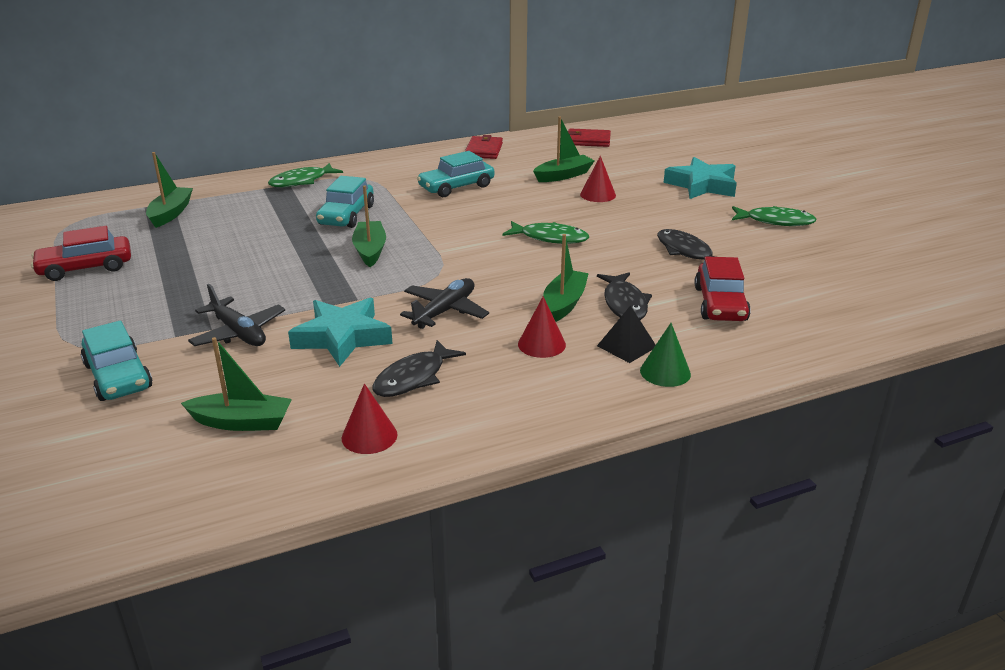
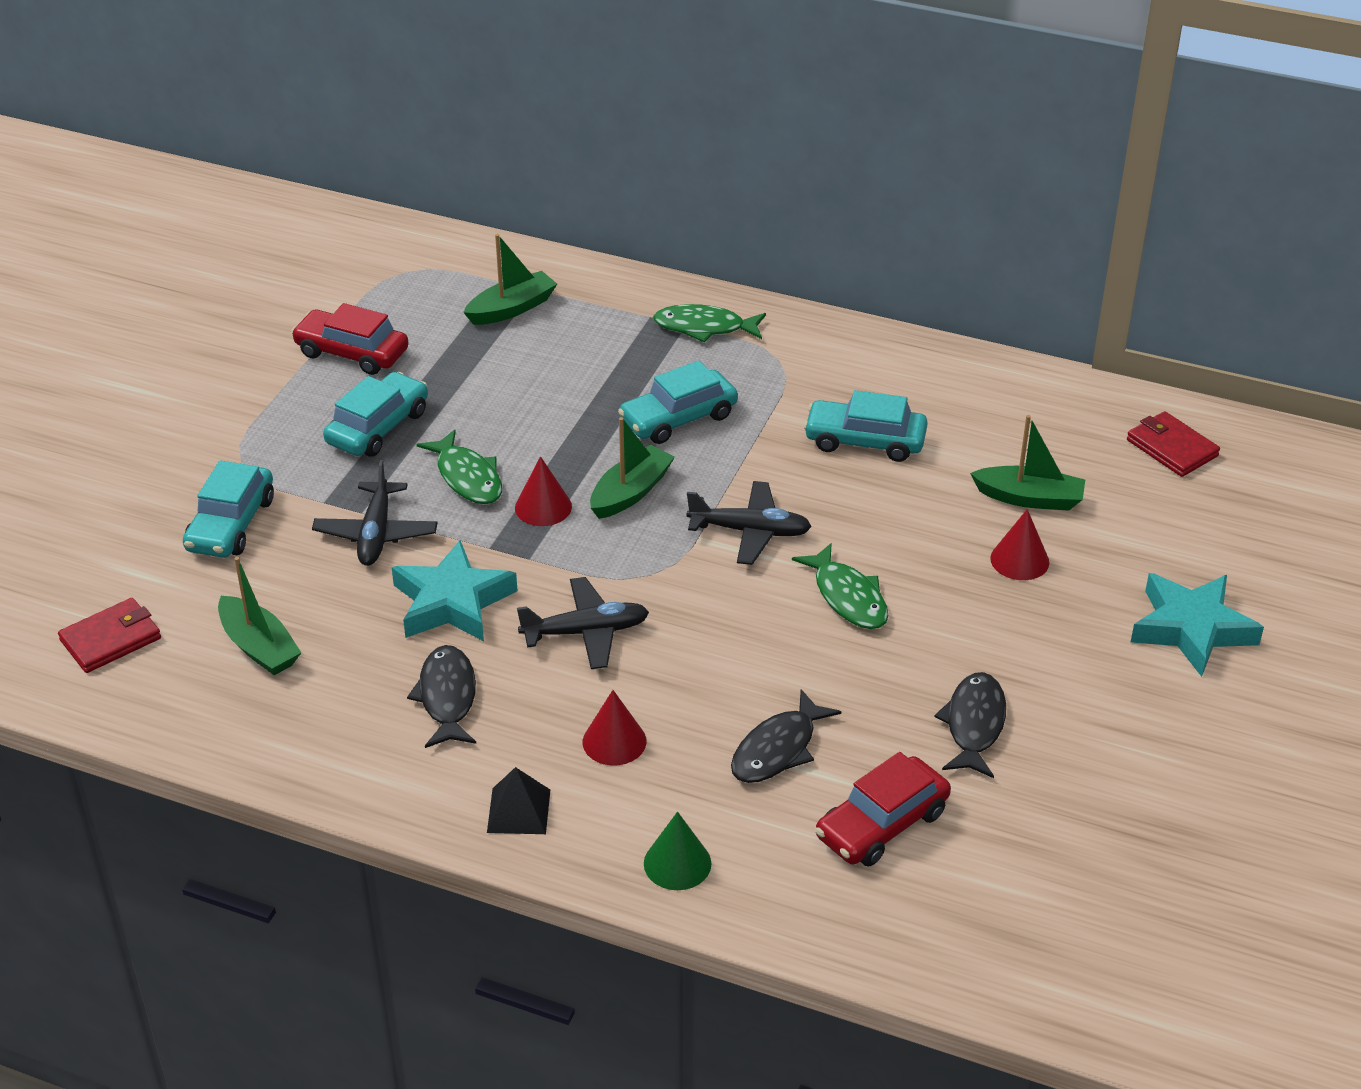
camera: 45 degrees right, 10 degrees up
(160, 290) = (378, 427): none -> turquoise car
(369, 436) = (330, 736): red cone -> red cone (543, 507)
(413, 378) = (447, 697): black fish -> black fish turned 90 degrees clockwise
(460, 237) = (750, 531): none -> black plane
(484, 150) = (997, 389): red wallet -> red wallet (111, 639)
(564, 304) = (715, 704): green boat -> none
(626, 346) = (691, 805): black pyramid -> black pyramid (518, 811)
(775, 221) = (1180, 754): green fish -> green fish (467, 477)

